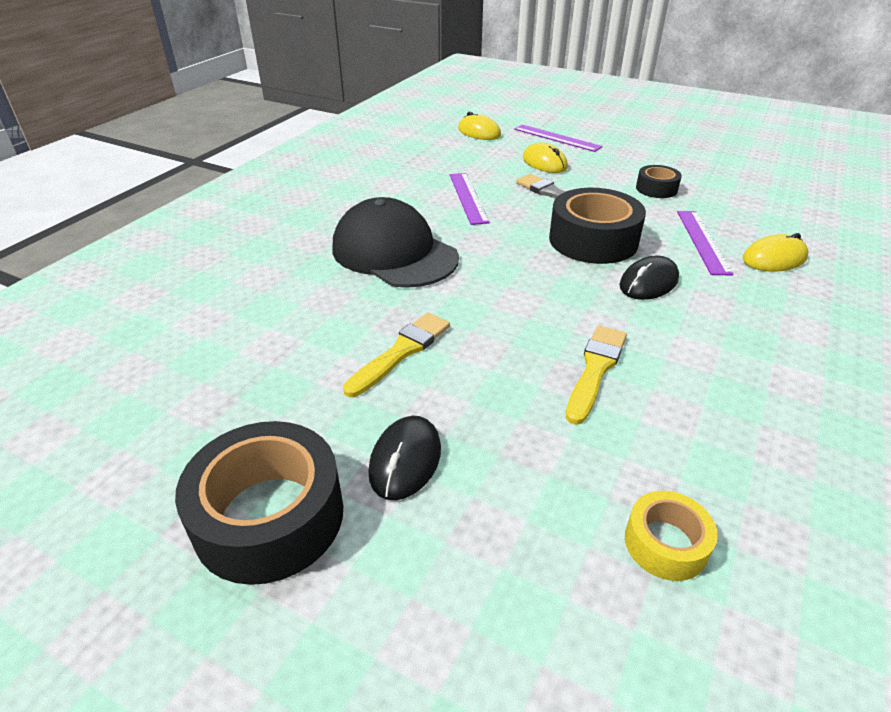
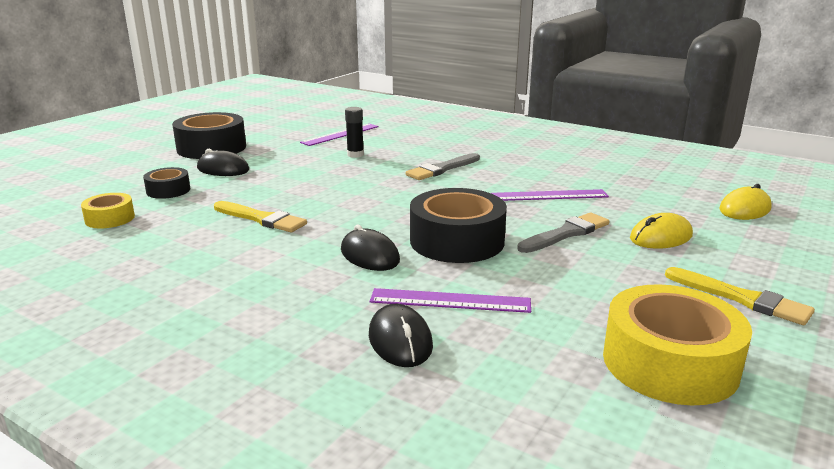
camera: 95 degrees right, 15 degrees down
(333, 323) = (355, 155): none -> black glue stick
(394, 253) = (442, 169): black cap -> grey brush
(401, 352) = (315, 169): yellow brush -> yellow brush (742, 298)
(556, 138) = (761, 253): purple ruler -> purple ruler (340, 134)
(656, 189) = (601, 298): black tape -> black tape (168, 190)
(720, 177) = (669, 363): none -> yellow tape
(774, 258) = (400, 340): yellow mouse -> black mouse

